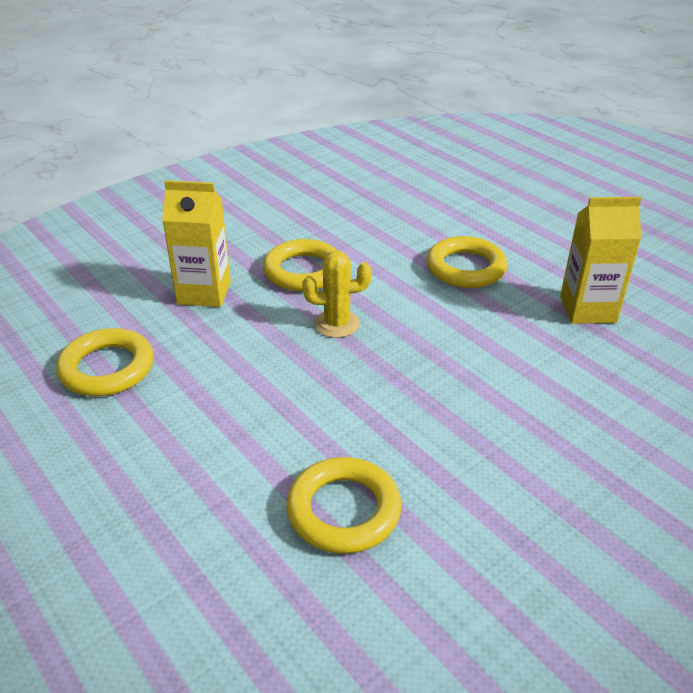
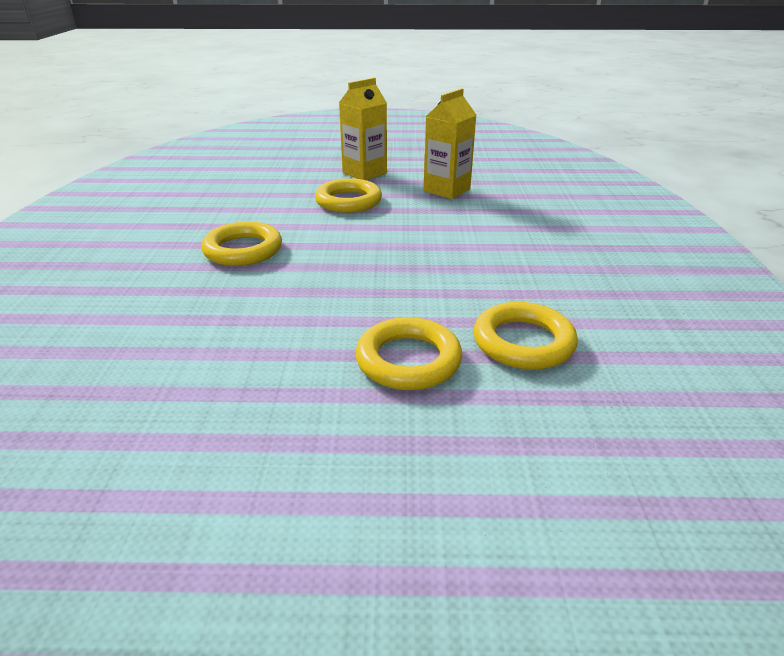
camera: 50 degrees left, 5 degrees down
(107, 368) = (192, 390): yellow ring -> yellow ring (408, 360)
(204, 292) = (184, 299): yellow carton -> yellow carton (364, 173)
(337, 324) = (326, 263): yellow cactus -> none

